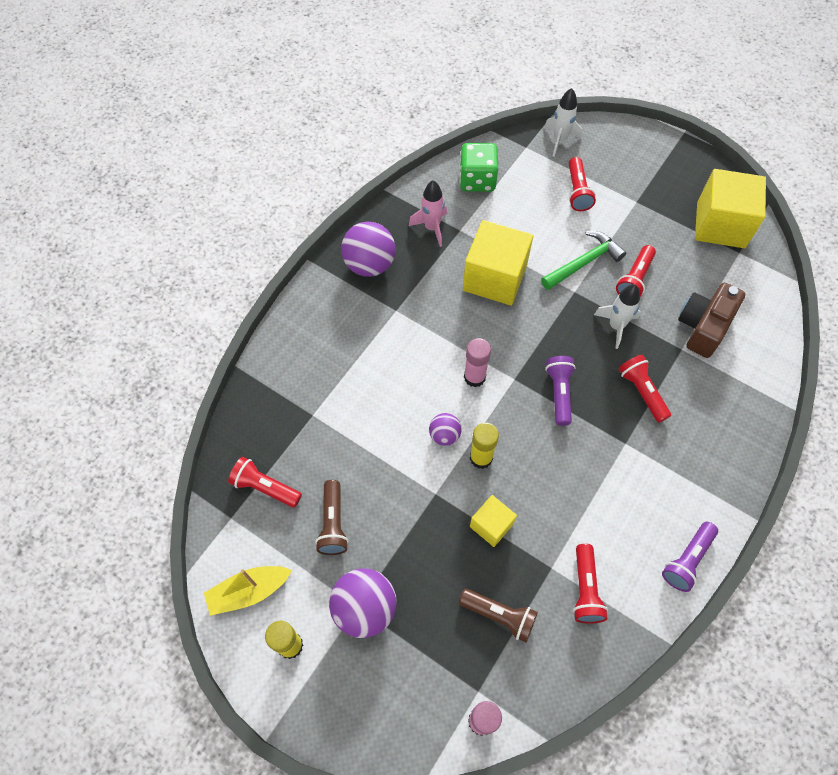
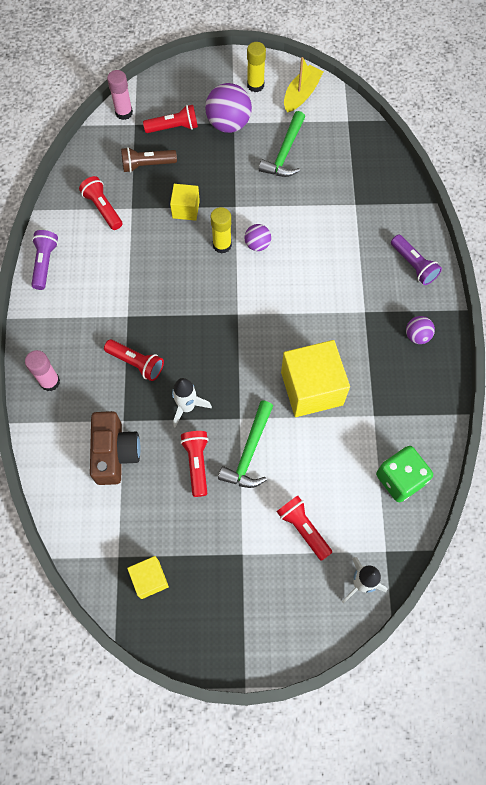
camera: 145 degrees right, 5 degrees up
(265, 487) = (344, 147): red flashlight -> red flashlight (174, 127)
(333, 523) = (285, 153): brown flashlight -> green hammer
(369, 264) = (417, 336): purple ball -> purple ball, size x0.55
(432, 228) = (398, 402): pink rocket -> none
(474, 377) = (267, 297): pink glue stick -> pink glue stick (50, 382)
(559, 393) = (197, 323): purple flashlight -> purple flashlight (413, 265)
(720, 225) = (150, 579): yellow cube -> yellow cube, size x0.53

